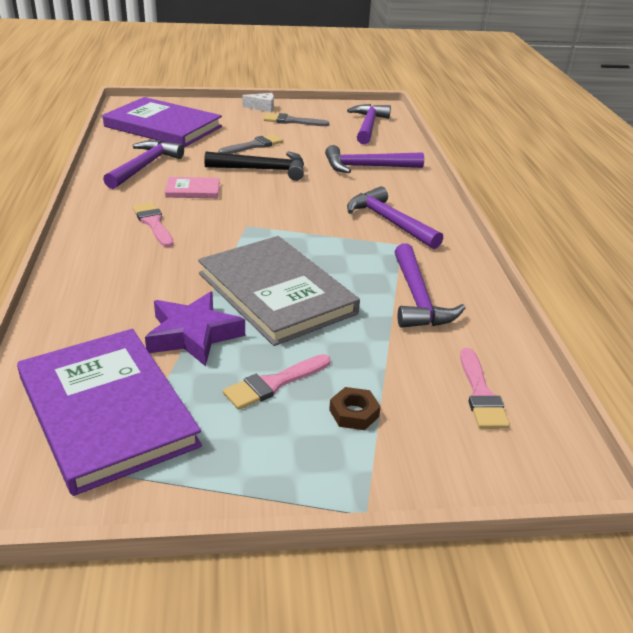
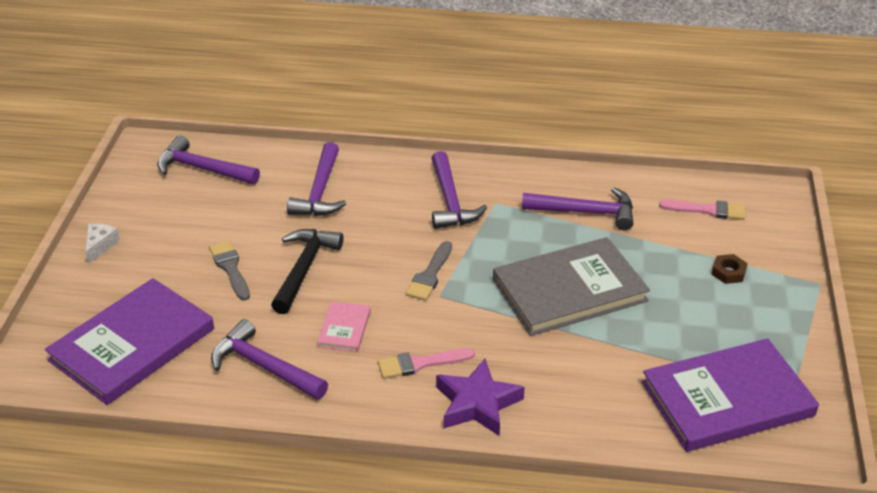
camera: 75 degrees left, 5 degrees up
(193, 335) = (629, 346): purple star -> purple star (477, 404)
(274, 383) = (695, 307): pink brush -> none
(292, 121) = (161, 227): grey brush -> grey brush (430, 275)
(389, 222) = (450, 201): purple hammer -> purple hammer turned 75 degrees counterclockwise

